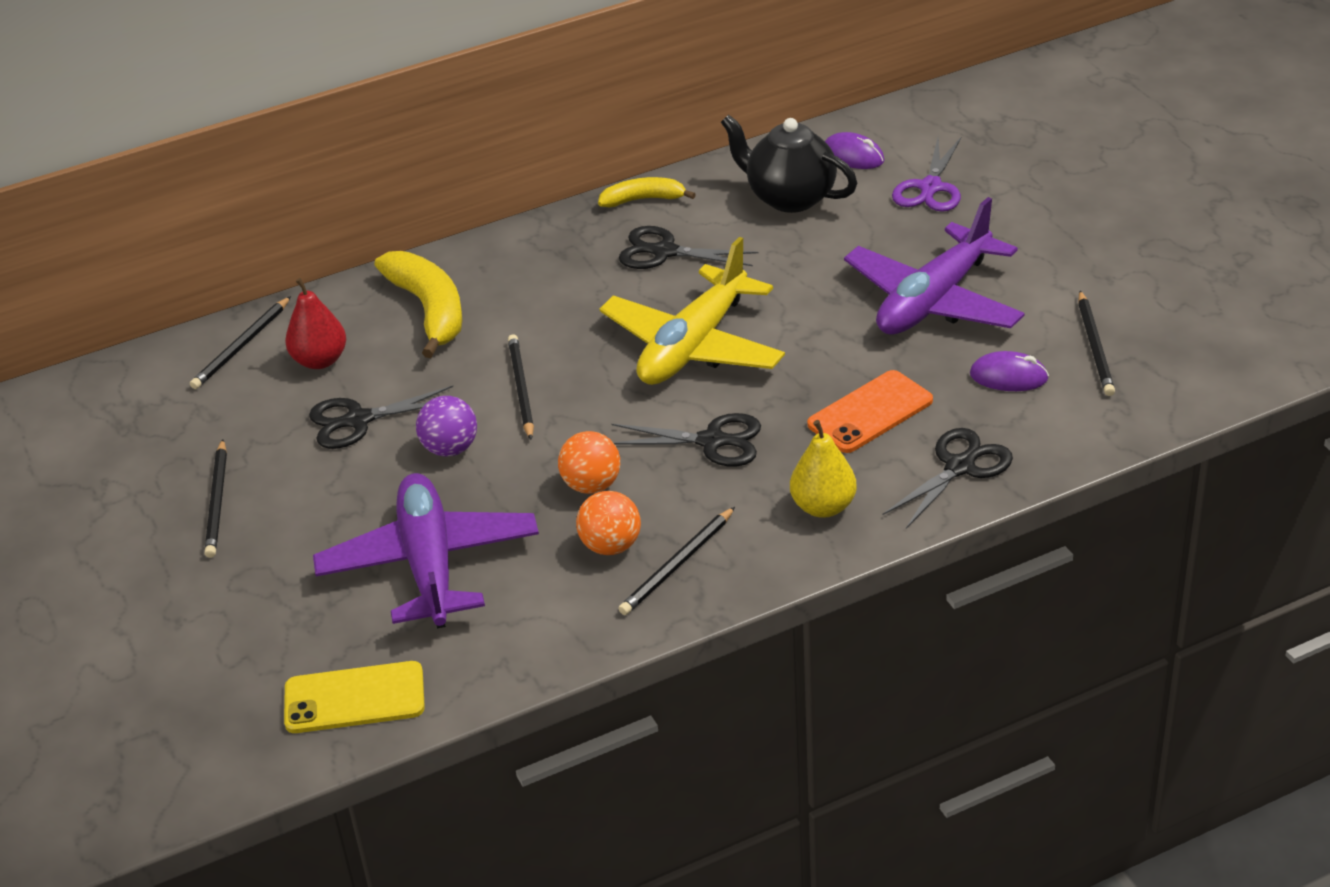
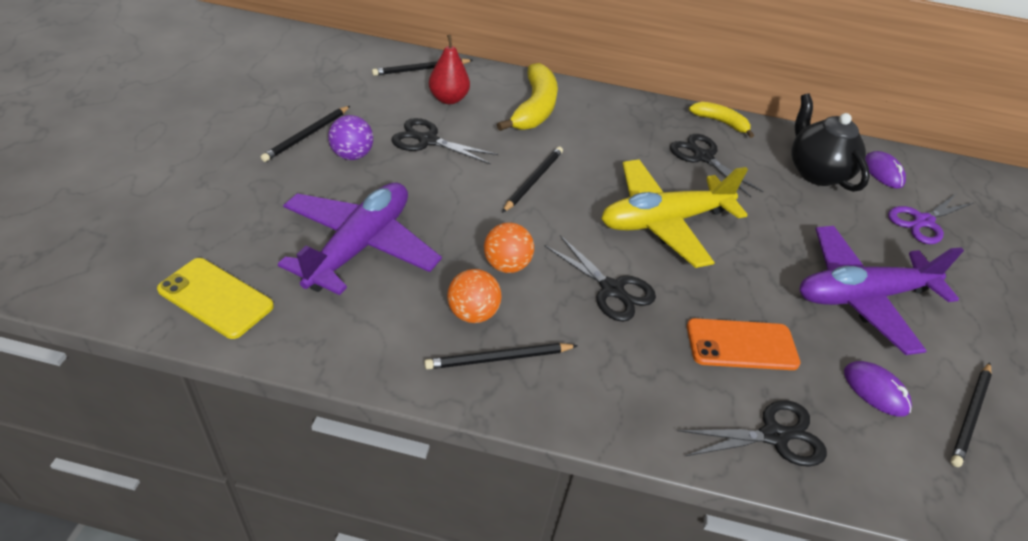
camera: 30 degrees right, 5 degrees up
(450, 449) = (454, 187): purple ball -> purple ball (352, 155)
(823, 507) = (640, 391): yellow pear -> none

